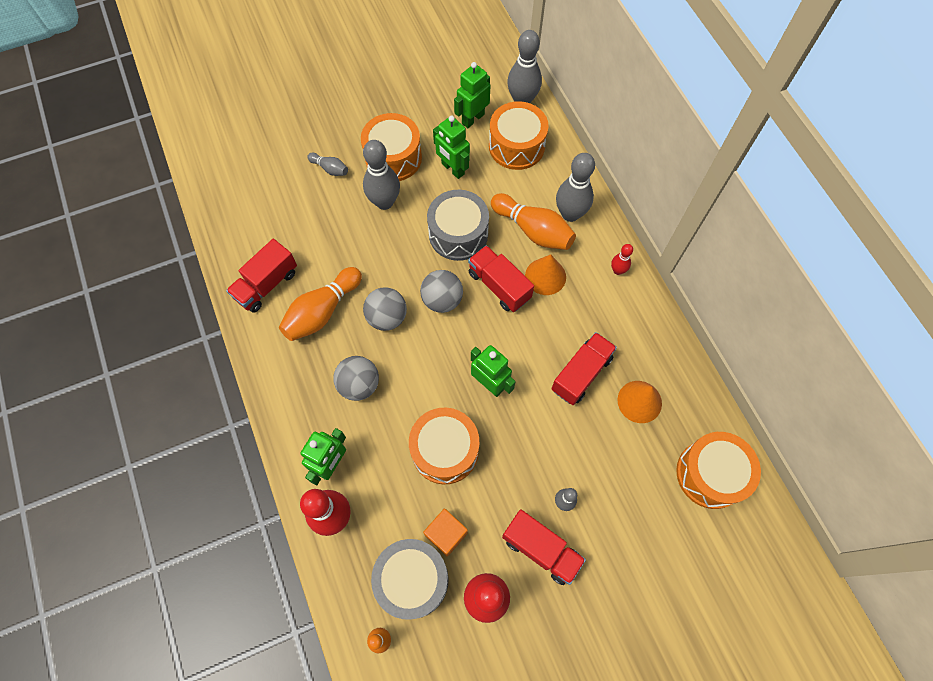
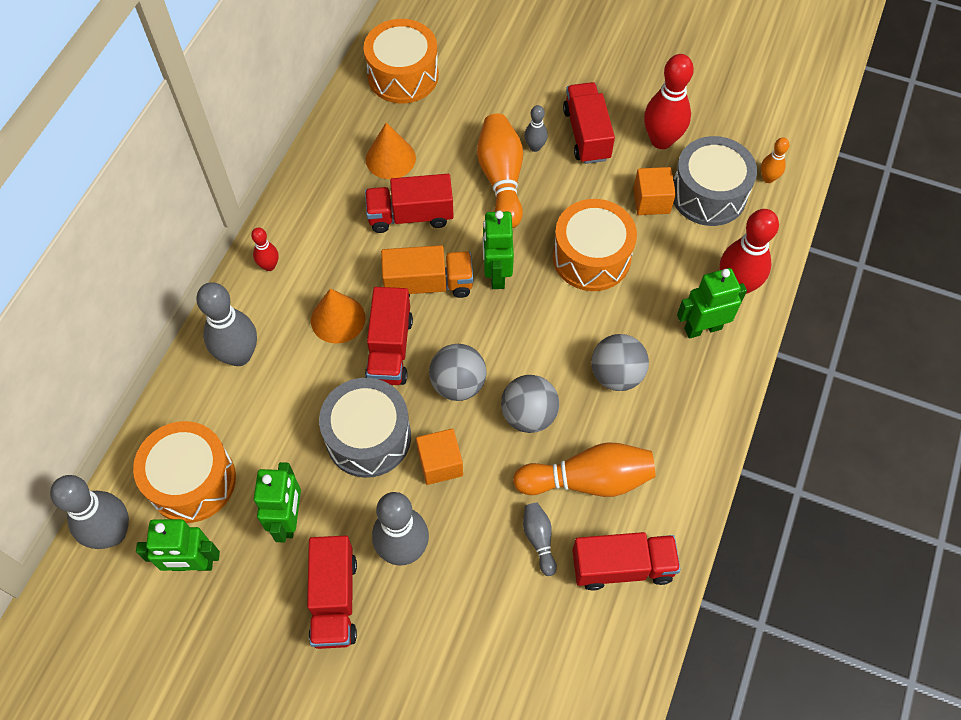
camera: 135 degrees left, 5 degrees down
(330, 169) = (420, 657): grey bowling pin -> grey bowling pin (539, 539)
(393, 158) = (334, 599): orange drum -> red truck
(408, 253) = (440, 463): none -> orange cube
(521, 341) = (428, 284): none -> orange truck
(533, 230) = (293, 372): orange bowling pin -> orange bowling pin (501, 179)

